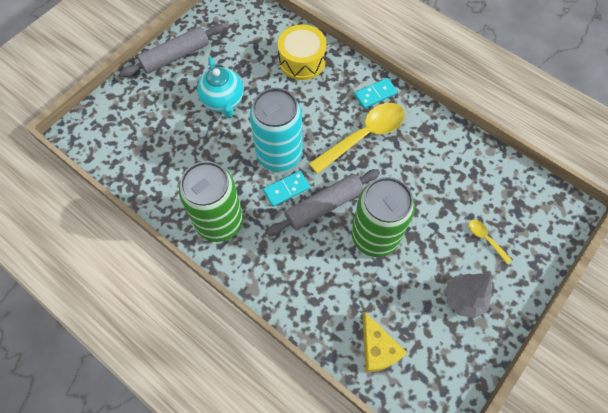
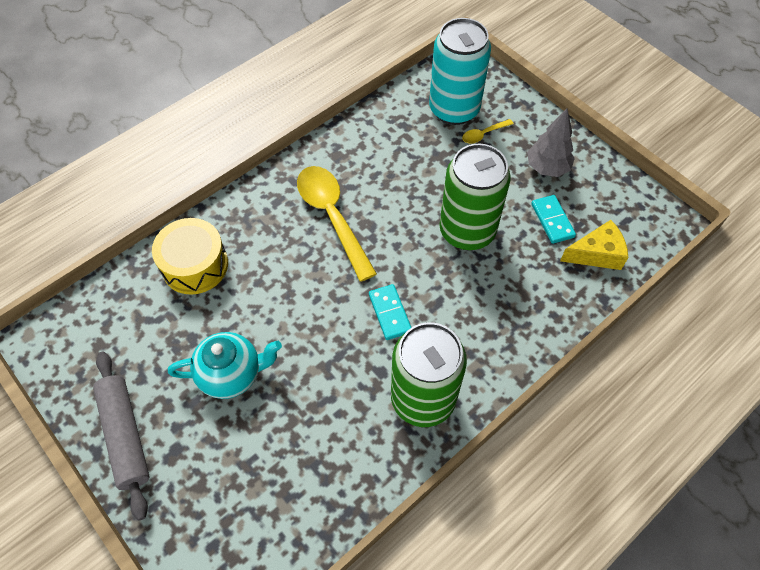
camera: 80 degrees left, 5 degrees down
(279, 155) = (337, 314): turquoise can -> turquoise can (454, 109)
(324, 206) = (420, 275): grey rolling pin -> none
(375, 94) = (275, 194): turquoise domino -> turquoise domino (552, 220)

